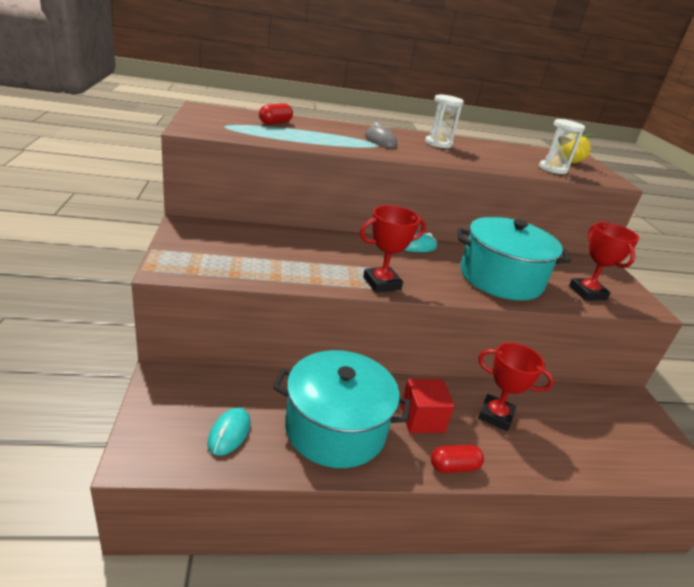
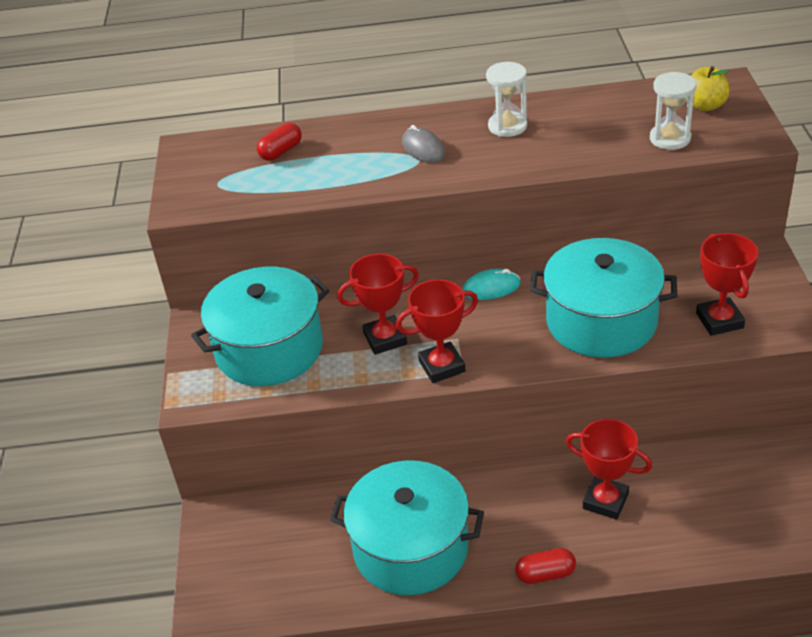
camera: 10 degrees right, 10 degrees up
(229, 433) = (295, 572): turquoise mouse -> none
(241, 249) = (269, 349): none -> turquoise pot
(335, 259) = (385, 339): none -> red trophy
(422, 419) = (513, 520): red cube -> none

